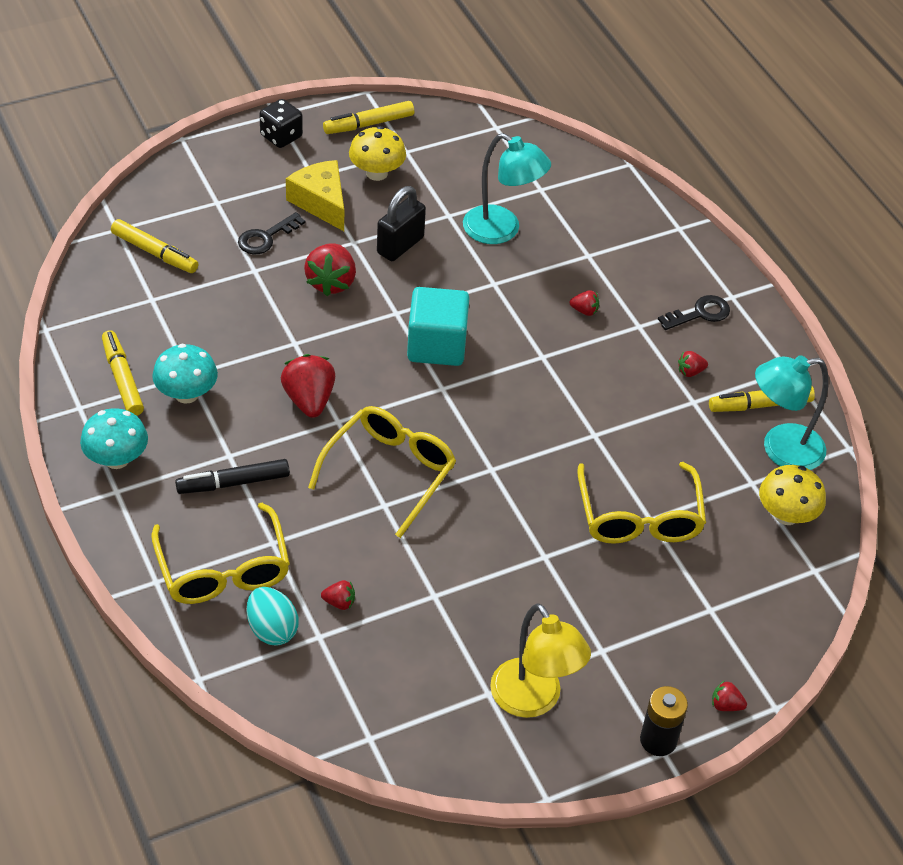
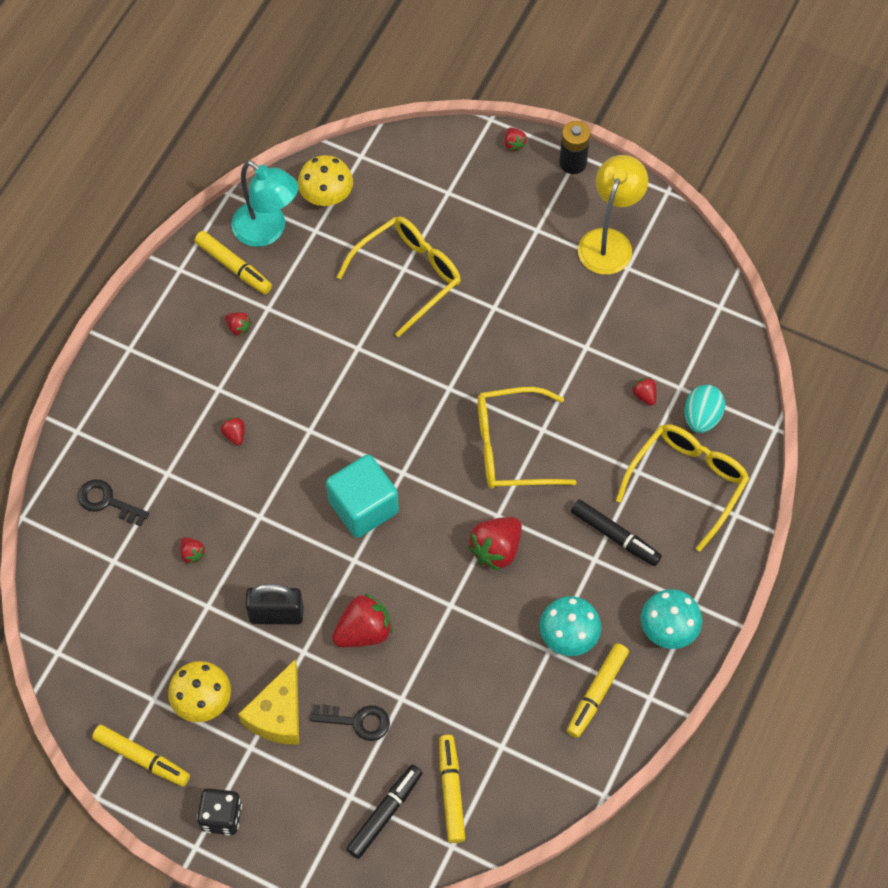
camera: 125 degrees left, 15 degrees up
(182, 211) = (385, 813): none -> black marker
(501, 231) = (192, 554): turquoise lamp -> red strawberry
(700, 313) = (168, 358): black key -> black key (107, 502)

